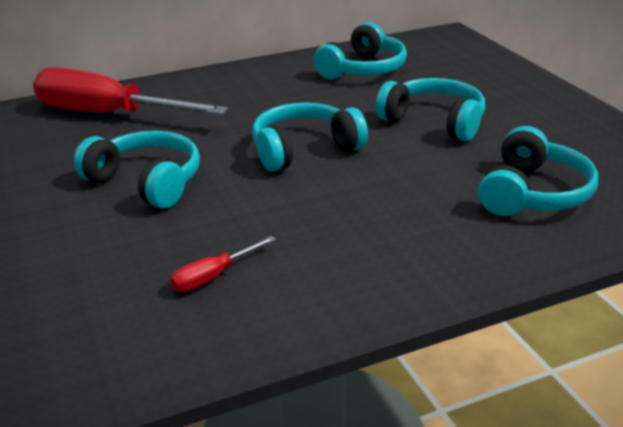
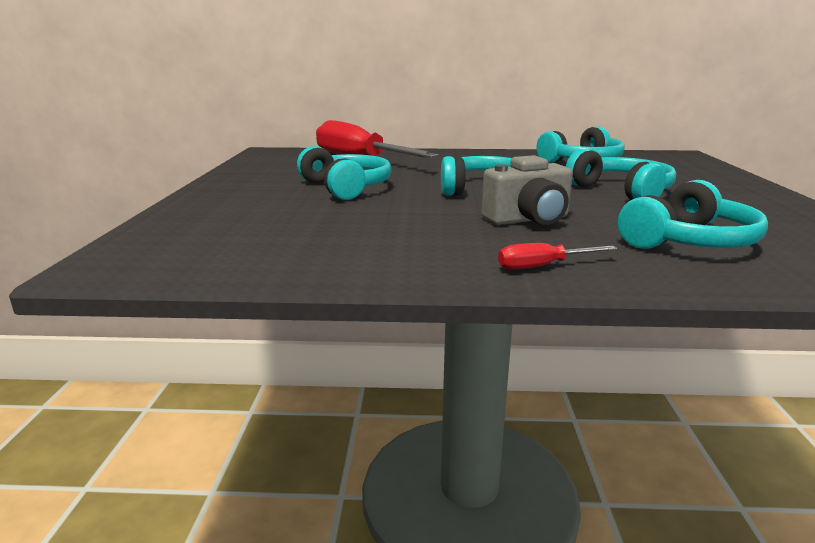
camera: 25 degrees right, 10 degrees down
(213, 276) = (335, 236): red screwdriver -> red screwdriver (543, 266)
(381, 194) = (528, 219): none -> grey camera

